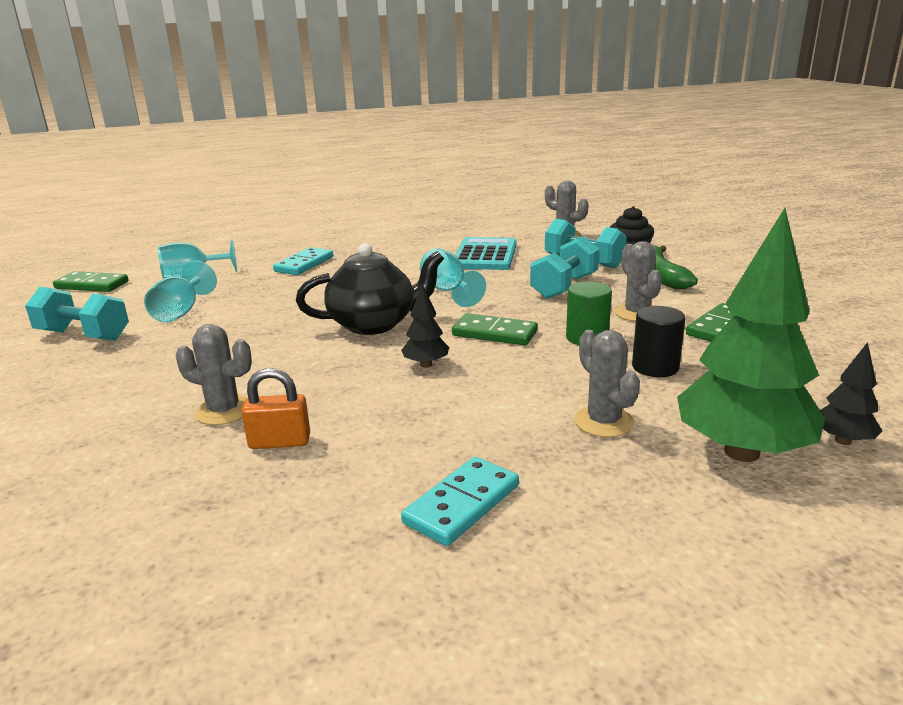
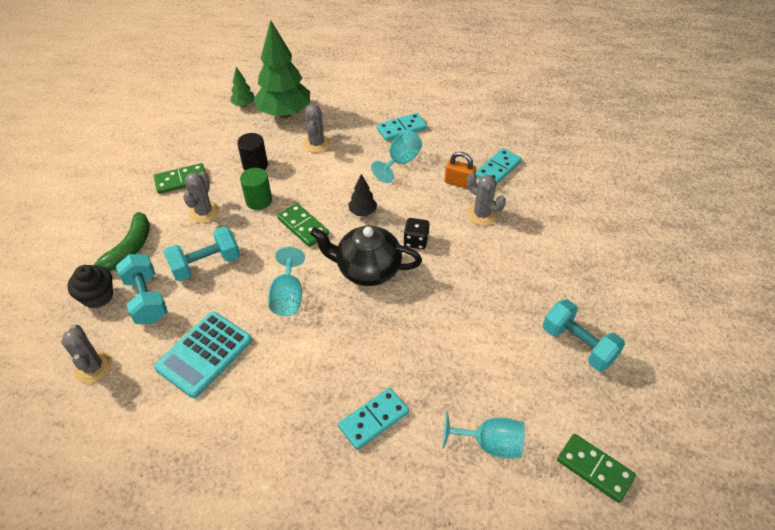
camera: 155 degrees left, 25 degrees up
(181, 312) = (503, 355): turquoise goblet -> turquoise goblet (400, 162)
(197, 489) = (498, 169): none -> turquoise domino
(324, 359) = (416, 241): none -> black dice
(843, 441) = (244, 105): black tree -> green tree

